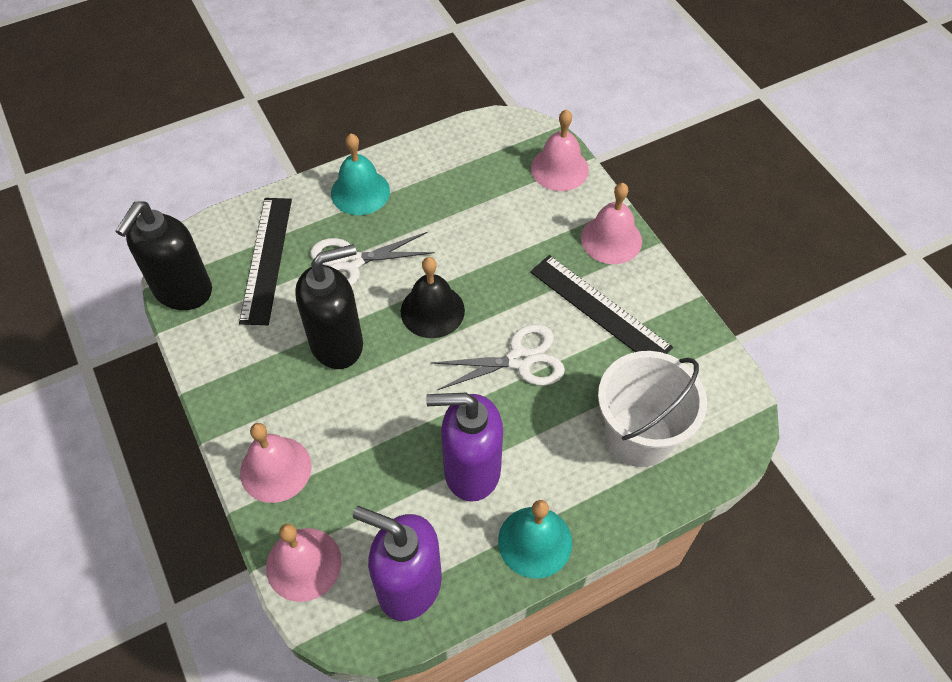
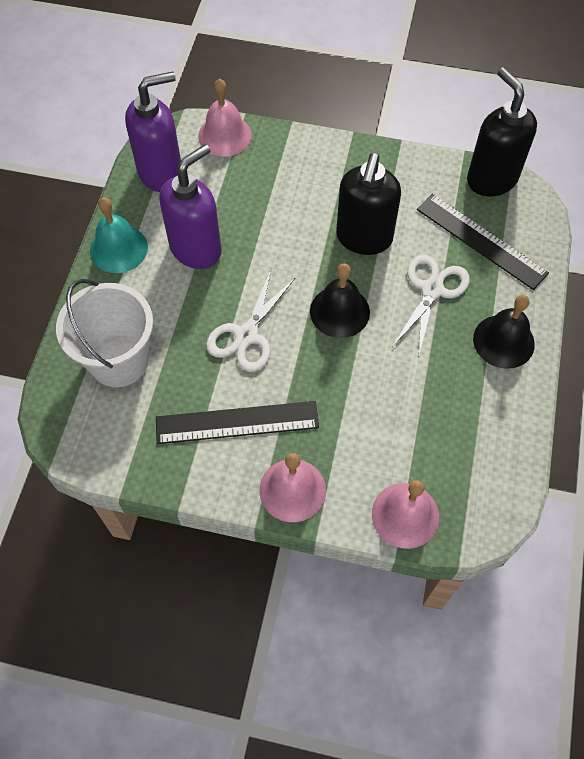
camera: 130 degrees right, 5 degrees up
(275, 469) = (299, 155): pink bell -> none
(360, 192) = (503, 341): turquoise bell -> black bell

